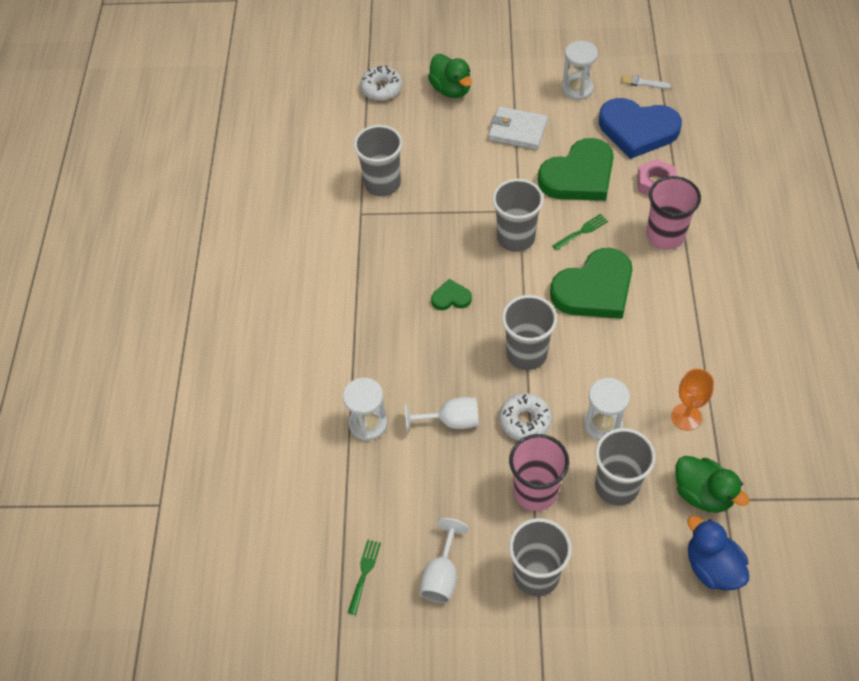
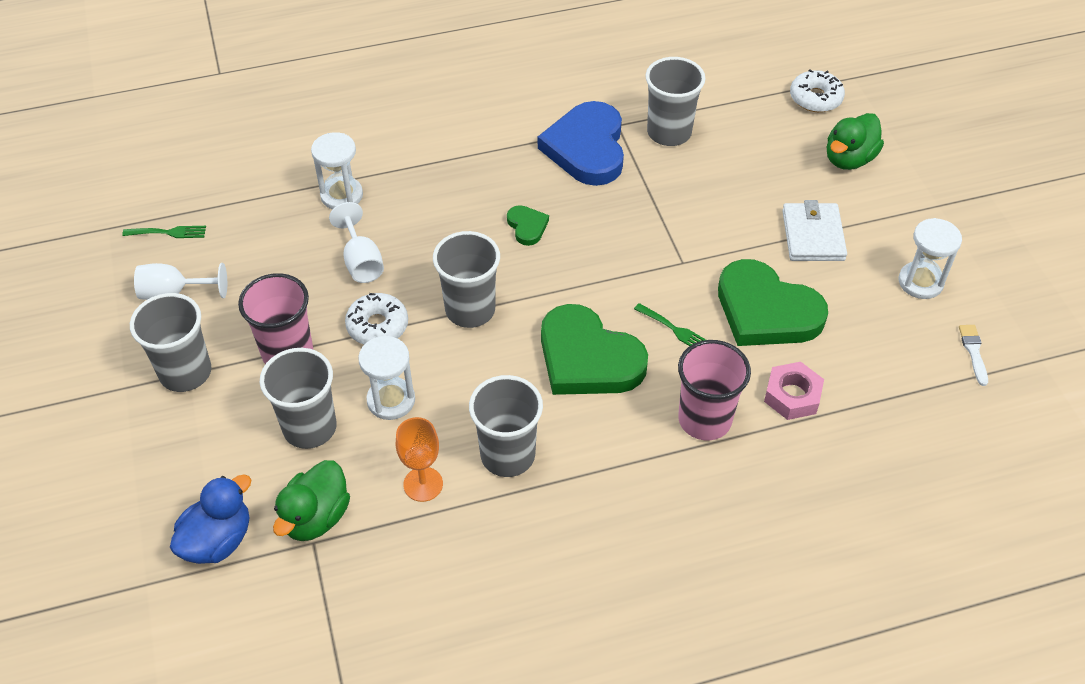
camera: 70 degrees right, 5 degrees down
(516, 238) = (638, 267): grey cup -> grey cup (507, 455)
(637, 130) = (879, 360): blue heart -> blue heart (587, 148)

